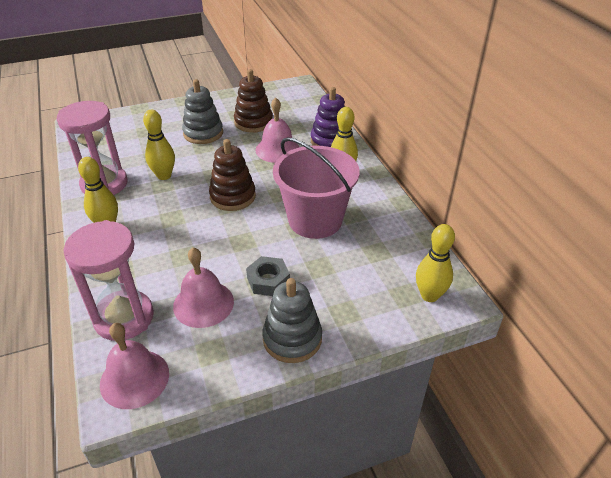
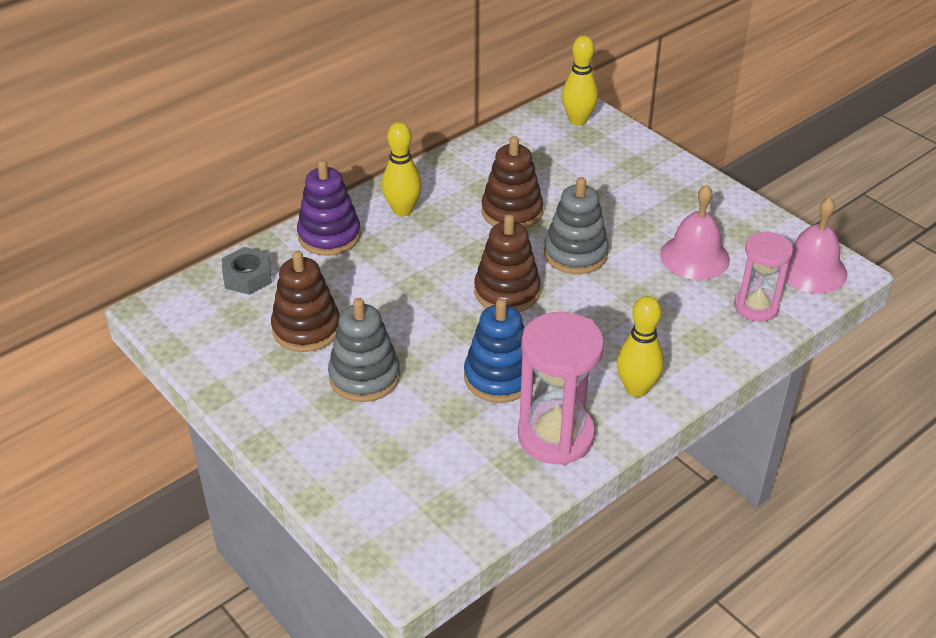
camera: 110 degrees left, 0 degrees up
(124, 318) = (756, 307): pink hourglass -> pink hourglass, size x0.65
(164, 176) = (499, 377): yellow bowling pin -> blue stacking toy
(268, 280) = (631, 222): grey nut -> grey nut (247, 277)
(277, 149) = (374, 281): pink bell -> none
(292, 339) = (691, 188): grey stacking toy -> grey stacking toy (575, 254)
(315, 220) = (512, 212): pink bucket -> brown stacking toy

